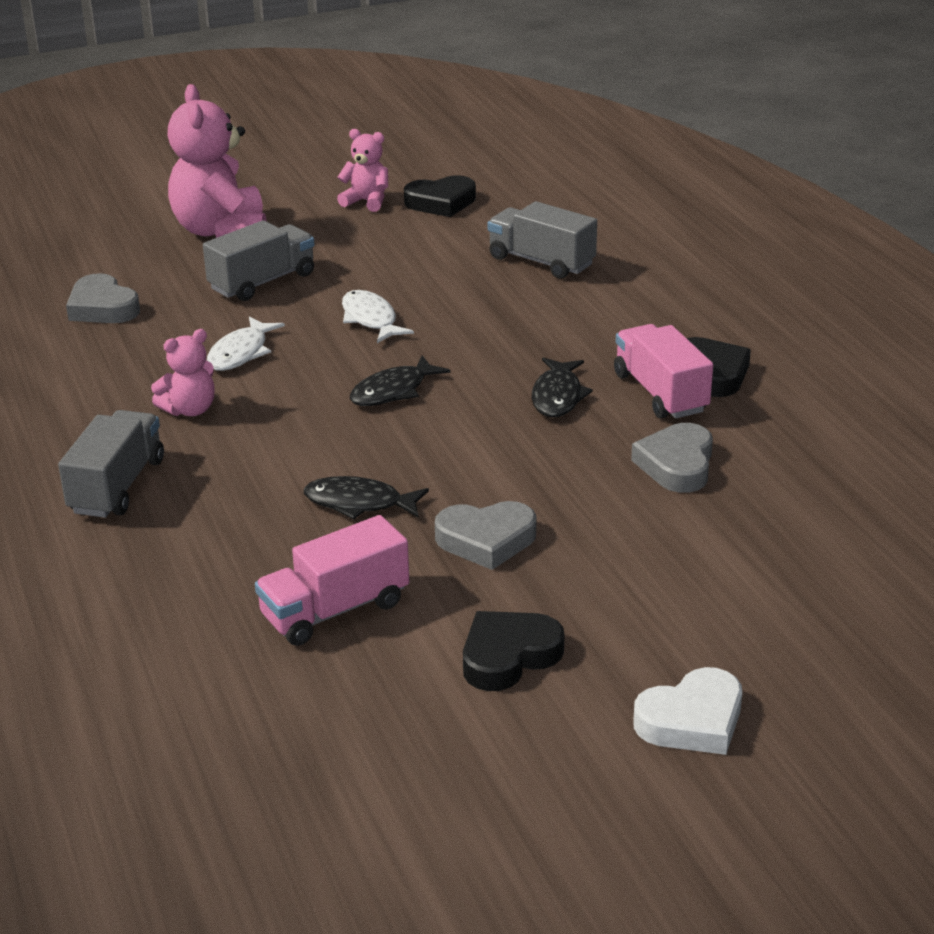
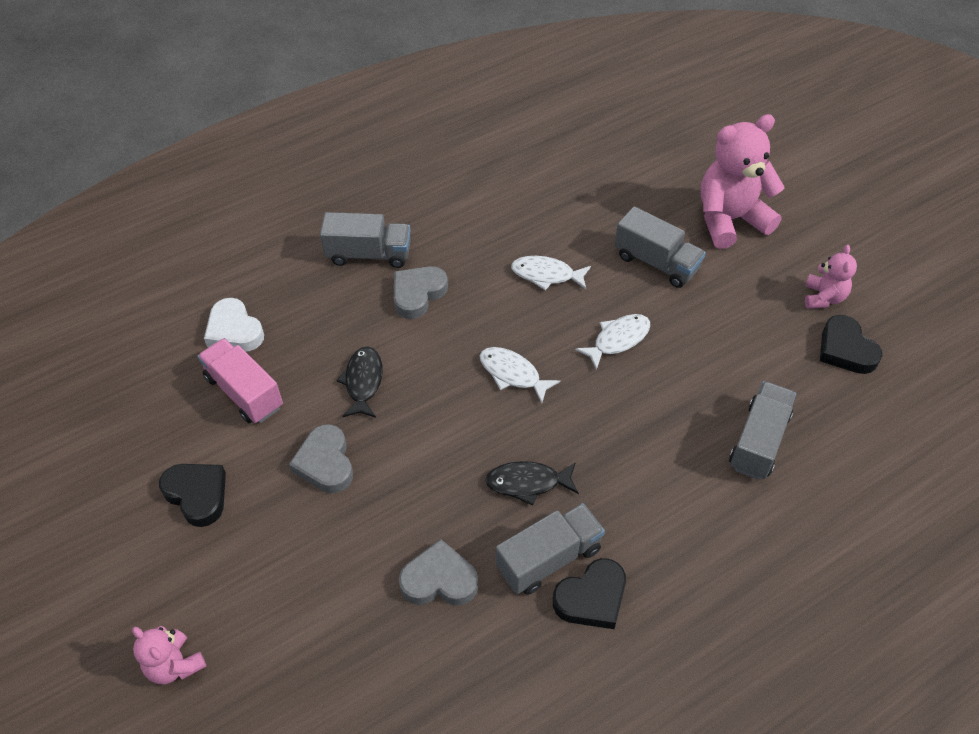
camera: 80 degrees right, 20 degrees up
(102, 308) = (590, 187): grey heart -> grey heart (418, 294)
(190, 410) = (464, 266): pink teddy bear -> pink teddy bear (175, 665)
(393, 391) = (512, 374): black fish -> white fish
(660, 393) = (549, 558): pink truck -> grey truck
(692, 720) = (128, 612): white heart -> white heart (234, 331)

